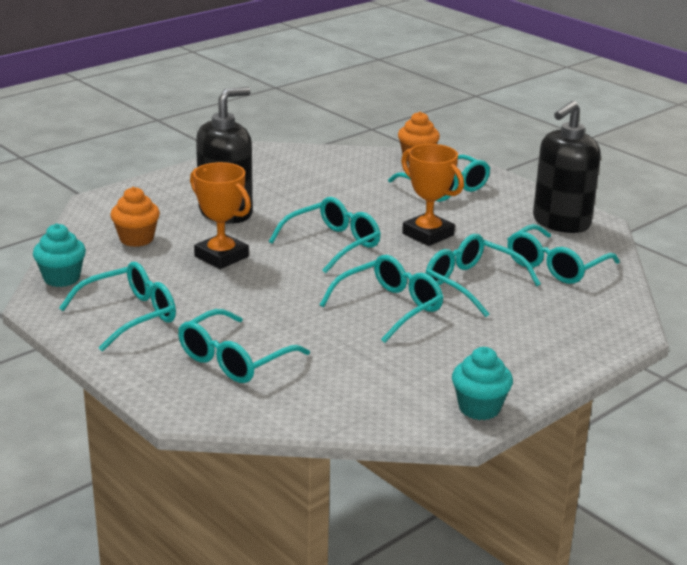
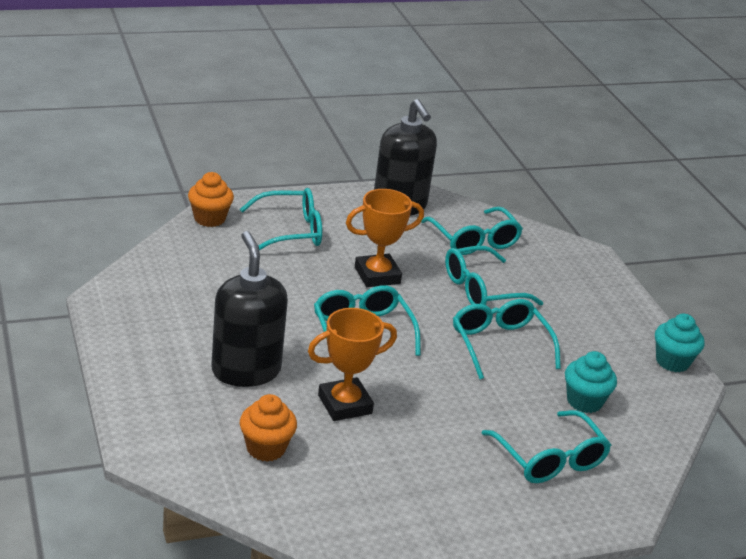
camera: 70 degrees left, 5 degrees up
(62, 278) = (326, 527): turquoise cupcake -> turquoise cupcake (584, 401)
(130, 315) = (435, 499): turquoise glasses -> none

